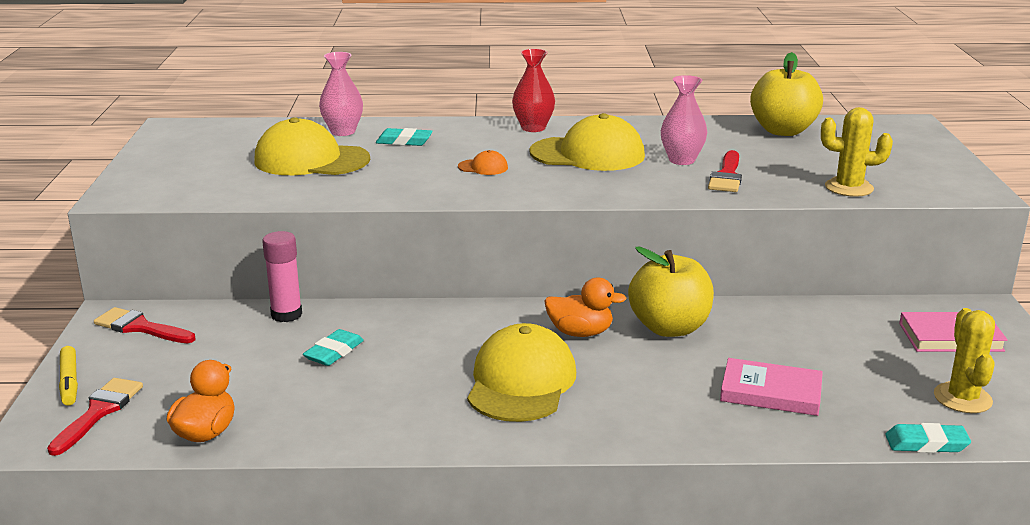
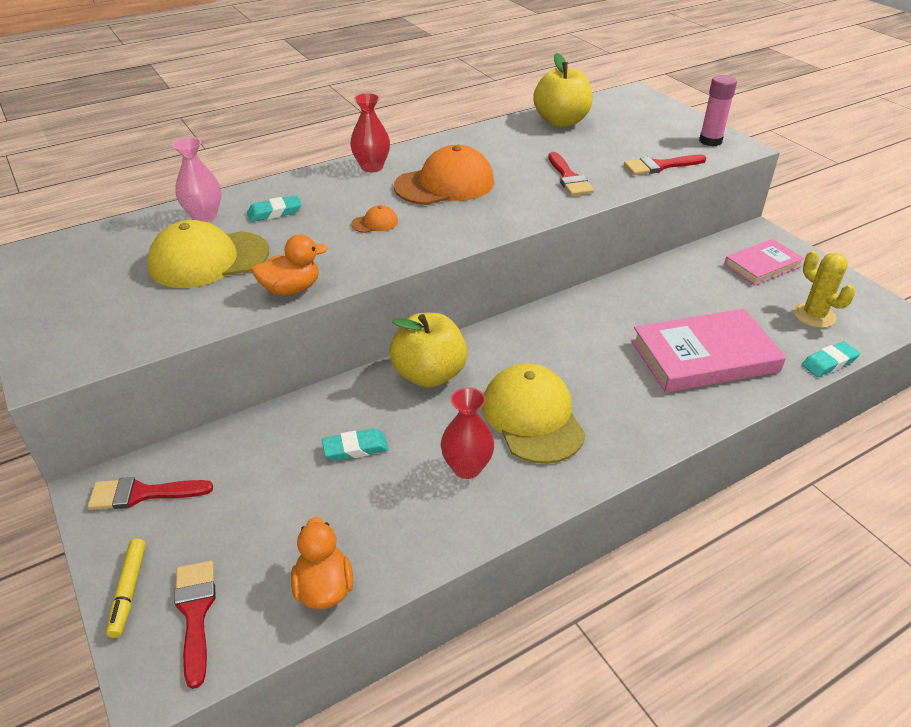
camera: 30 degrees left, 15 degrees up
(69, 382) = (129, 591): yellow marker -> yellow marker turned 45 degrees clockwise
(286, 314) = (274, 423): pink glue stick -> pink glue stick (710, 141)
(334, 352) = (355, 448): turquoise eraser -> turquoise eraser turned 75 degrees clockwise
(415, 397) = (467, 467): none -> red vase
(580, 333) = (530, 350): orange duck -> orange duck (291, 289)
(588, 154) = (445, 184): yellow cap -> orange cap
(669, 328) = (587, 322): yellow apple -> yellow apple (429, 375)
(681, 160) = (521, 171): pink vase -> none
(771, 392) = (704, 356): pink book -> pink book, size x1.65
(849, 188) = (660, 166): yellow cactus -> red brush

